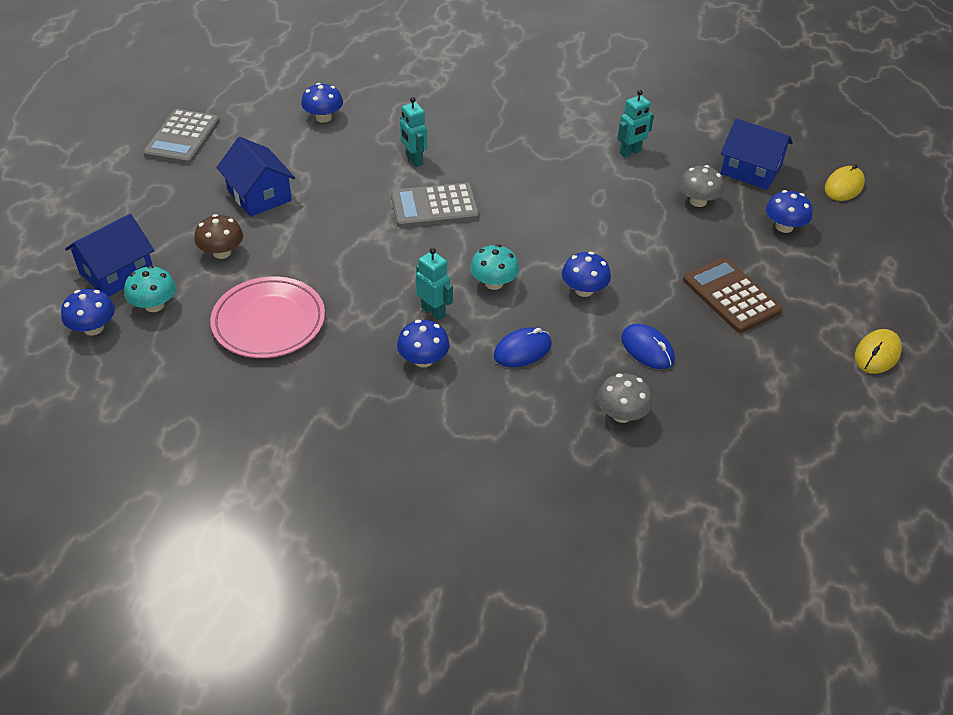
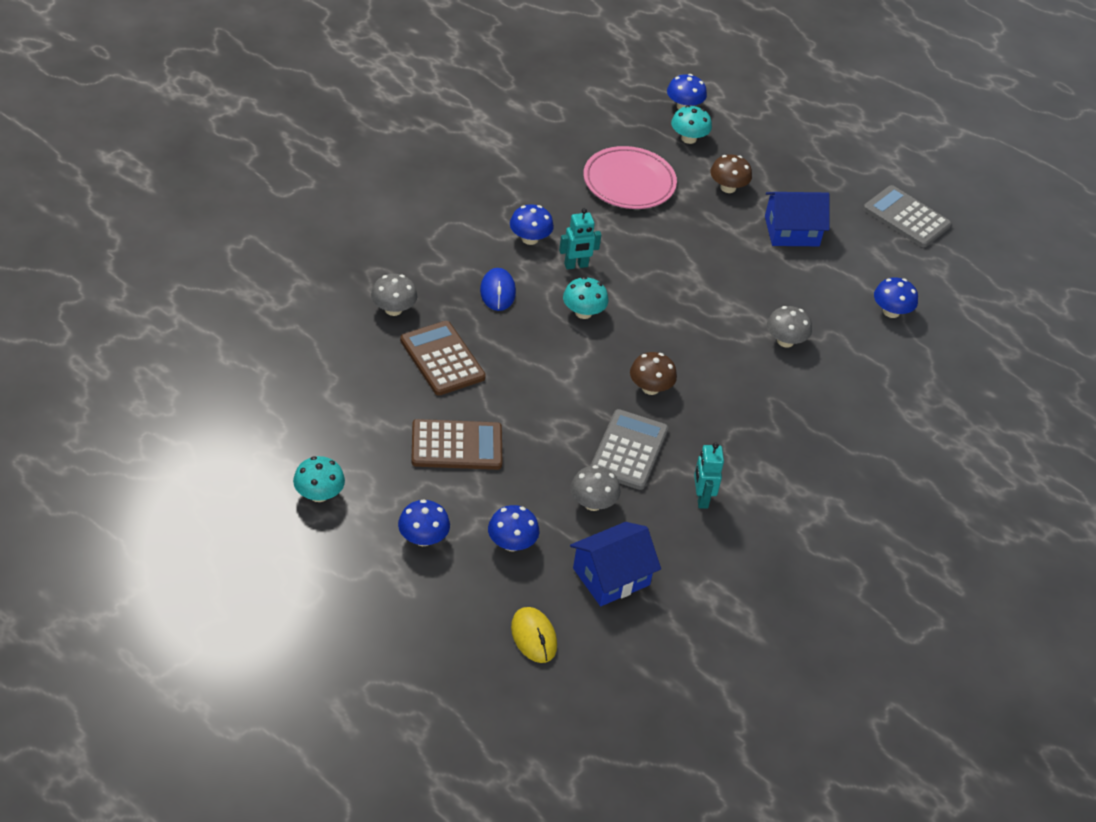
camera: 115 degrees right, 0 degrees up
(116, 272) = (740, 132): blue house -> none
(414, 160) = (785, 341): turquoise robot -> grey mushroom
(434, 206) = (707, 323): grey calculator -> grey calculator (628, 450)
(545, 213) = (650, 388): none -> brown mushroom
(584, 290) = (535, 359): blue mushroom -> blue mushroom (423, 538)
(647, 349) = (442, 359): blue mouse -> brown calculator
(877, 354) = (319, 494): yellow mouse -> turquoise mushroom

